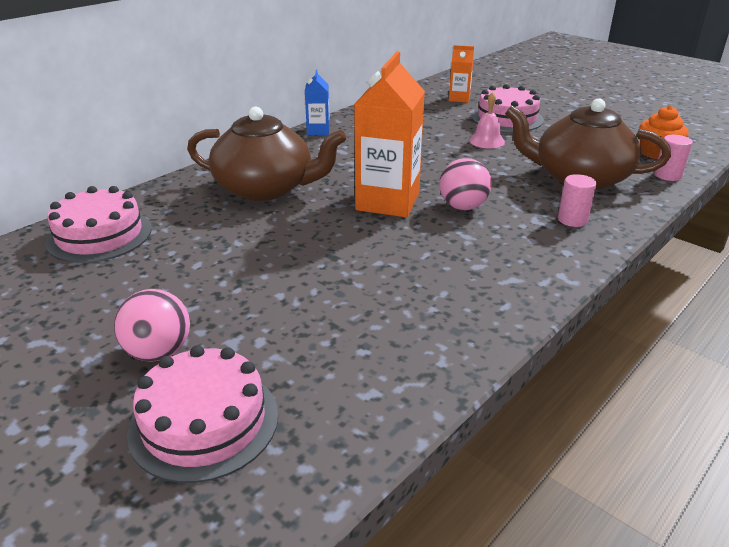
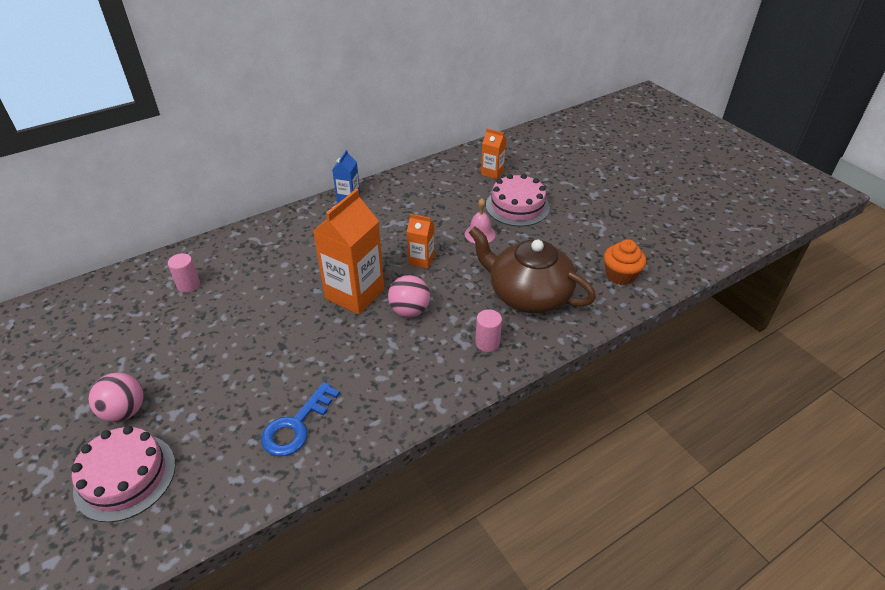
camera: 15 degrees right, 10 degrees up
(99, 235) = (134, 291): pink cake -> none
(266, 188) = (272, 261): brown teapot -> none
(410, 326) = (296, 426): none -> blue key
(441, 167) = (421, 260): none -> orange carton
(667, 175) = (608, 305): pink cylinder -> pink cylinder (188, 285)

